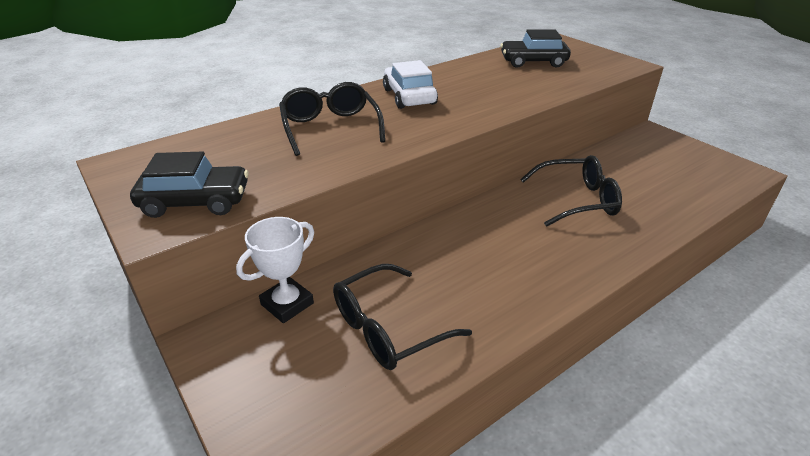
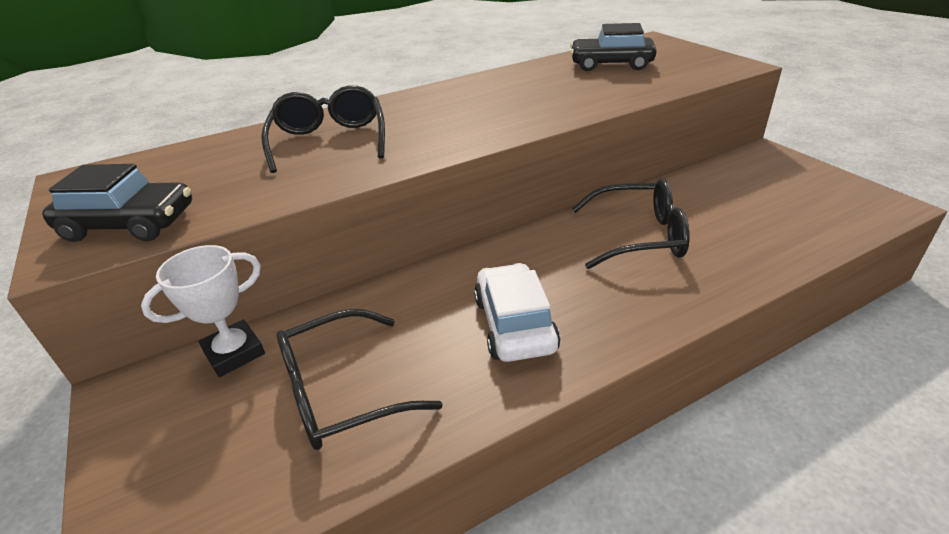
camera: 10 degrees right, 0 degrees up
(409, 97) = (440, 105): white car -> white car (514, 324)

